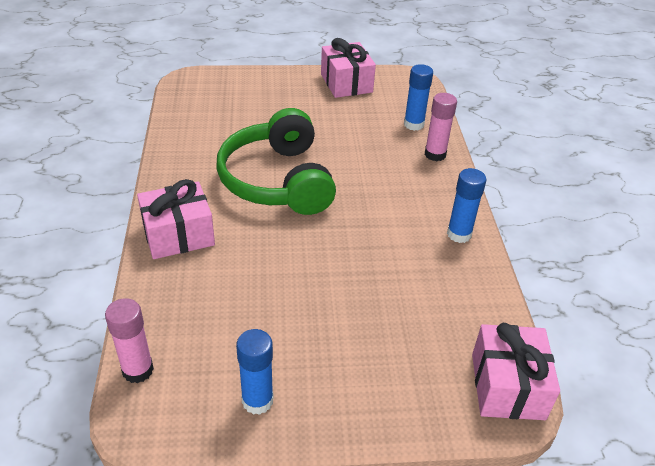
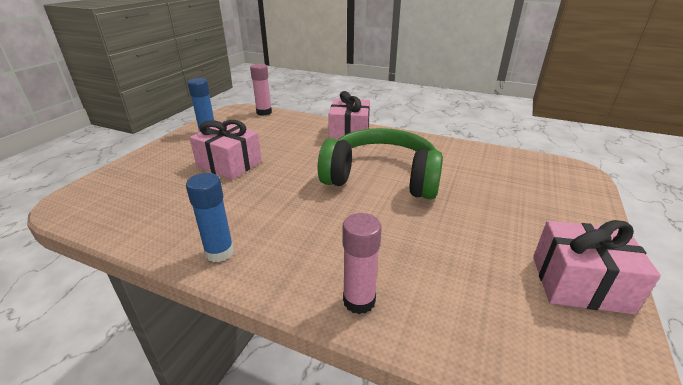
camera: 120 degrees right, 10 degrees down
(413, 124) = (442, 312): blue glue stick -> none
(507, 386) = (80, 206): pink gift -> pink gift (229, 164)

